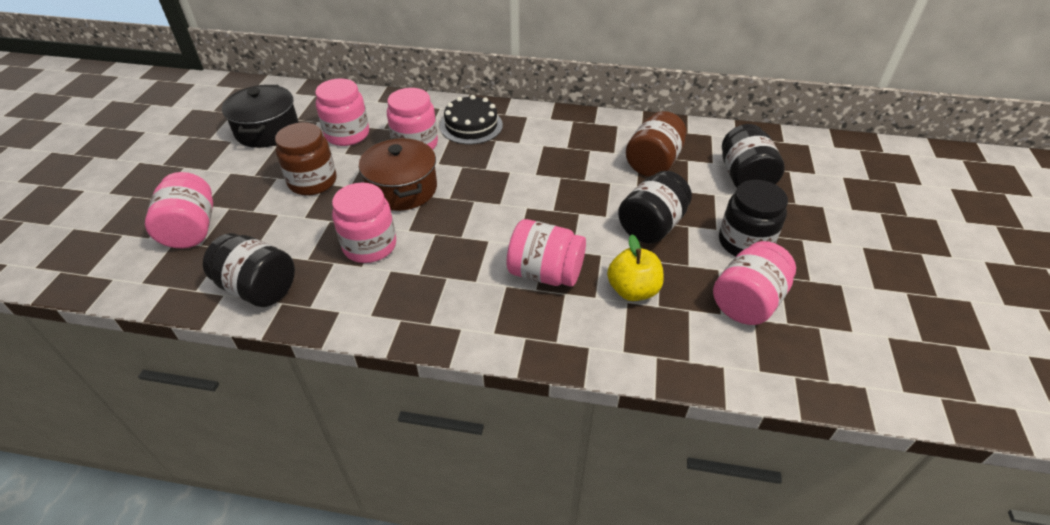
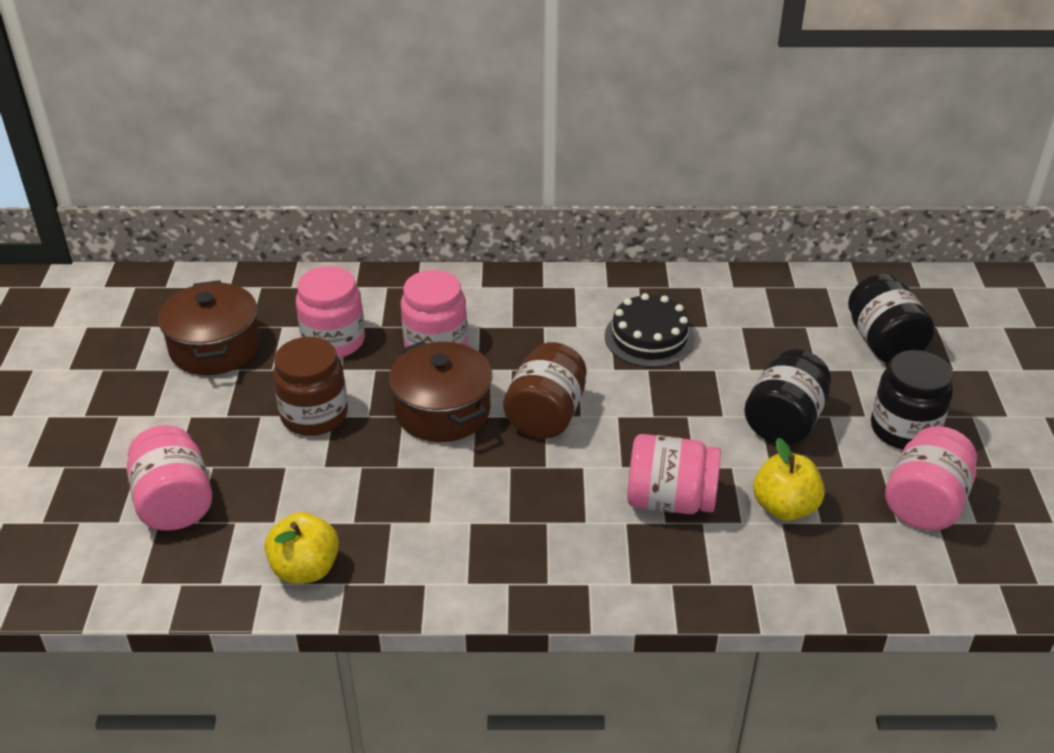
camera: 10 degrees left, 5 degrees down
(258, 288) = (305, 569): black jar -> yellow apple
(267, 130) = (215, 347): black pot -> brown pot
(370, 246) = (430, 494): pink jar -> none
(471, 126) = (502, 309): black cake -> black cake (649, 337)
(653, 163) = (762, 335): brown jar -> brown jar (546, 415)

